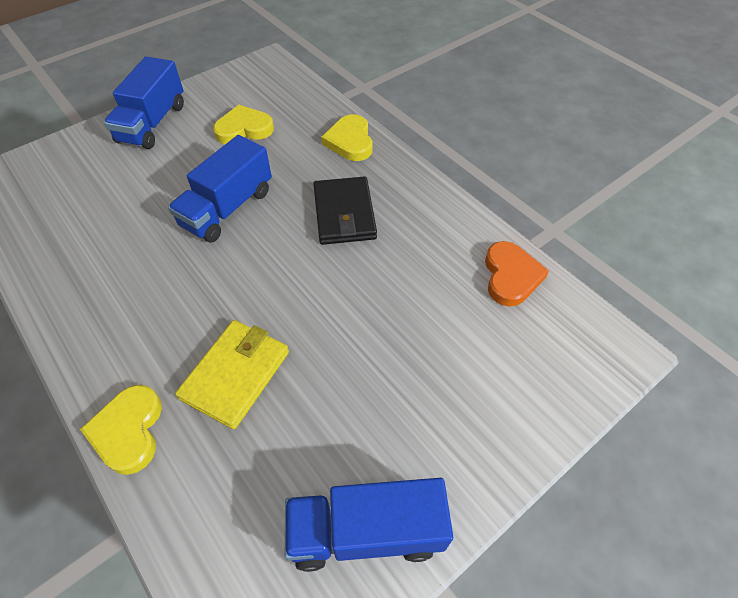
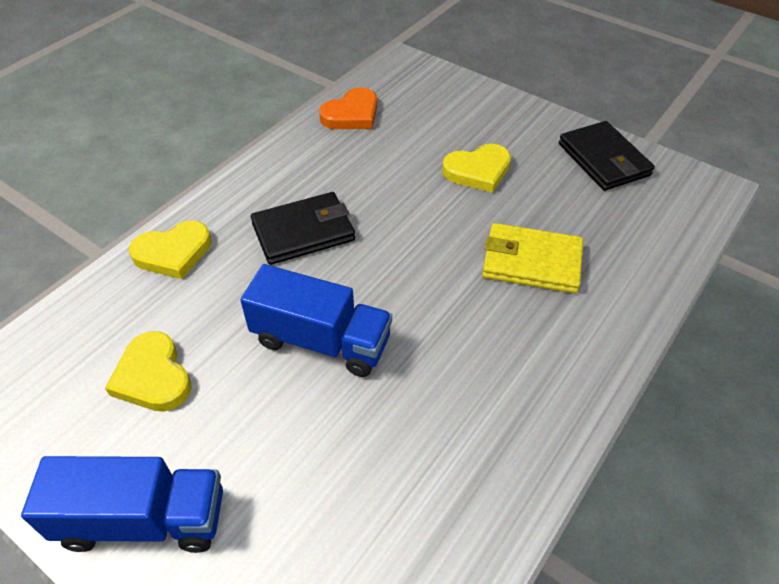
camera: 105 degrees left, 5 degrees down
(128, 431) = (624, 319): yellow heart -> yellow heart (478, 171)
(366, 531) = (603, 160): blue truck -> black wallet
(511, 276) = (351, 114): orange heart -> orange heart turned 150 degrees clockwise

